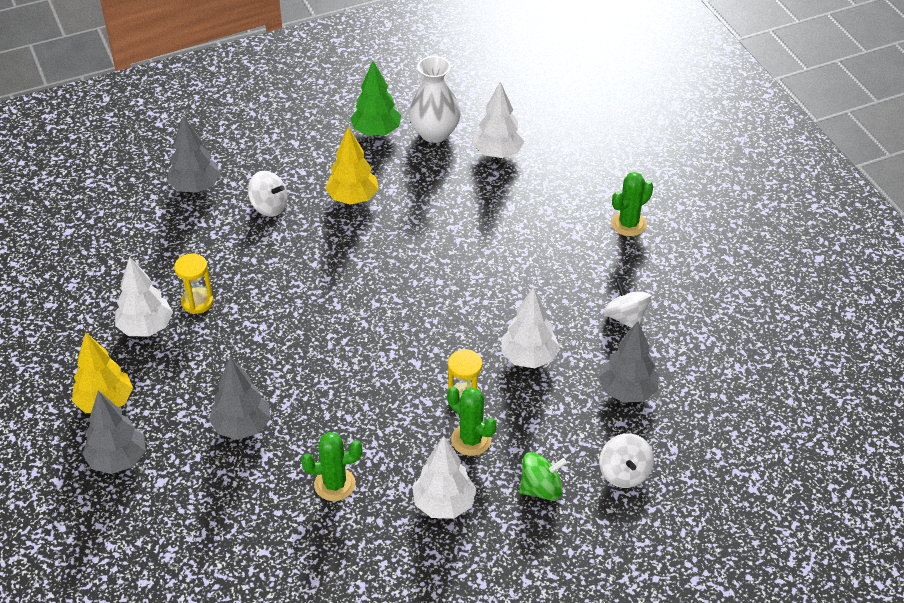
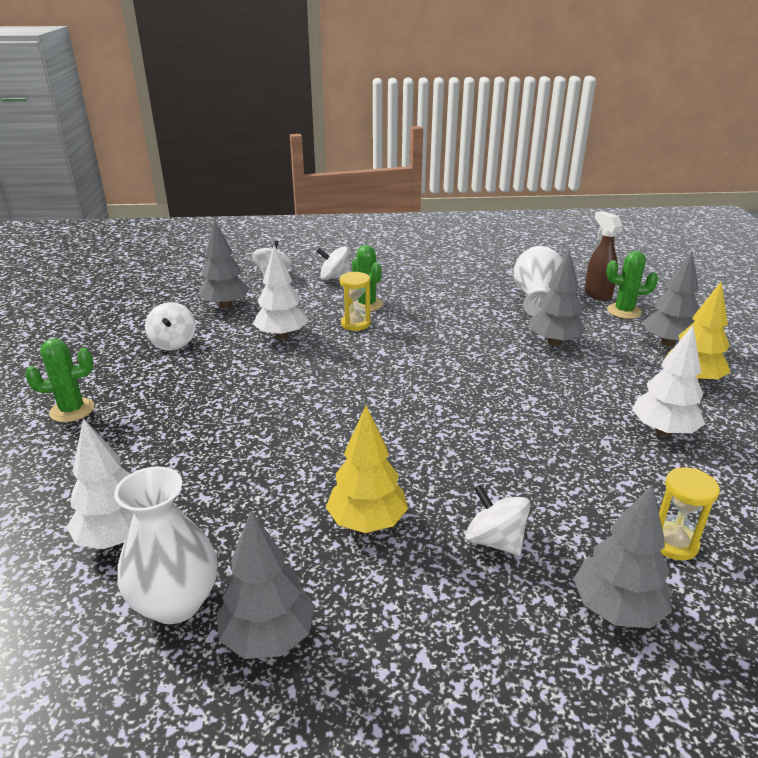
camera: 160 degrees left, 15 degrees down
(191, 548) = (597, 294): none -> brown spray bottle
(197, 302) = (602, 443): yellow hourglass -> yellow hourglass (673, 543)
(269, 514) = (536, 298): none -> white vase
(334, 484) = (482, 302): green cactus -> green cactus (624, 311)
(376, 131) = (268, 636): green tree -> grey tree
(444, 504) = (406, 283): white tree -> none
(541, 489) = (335, 278): green spinning top -> white spinning top

